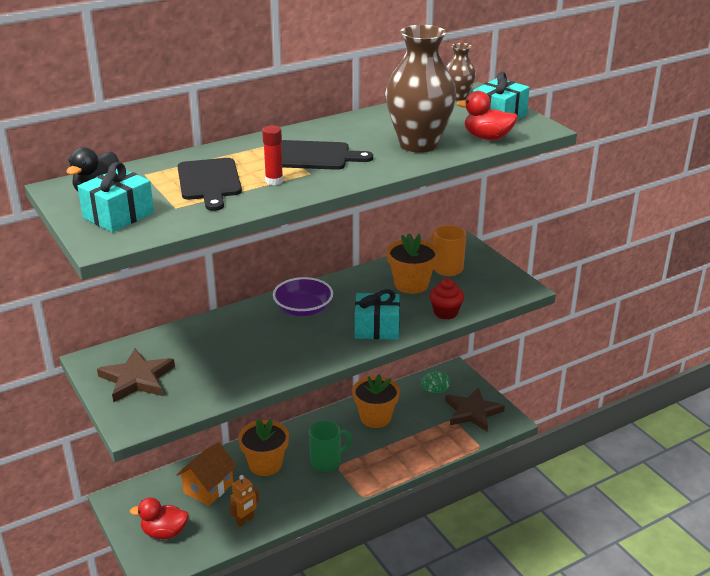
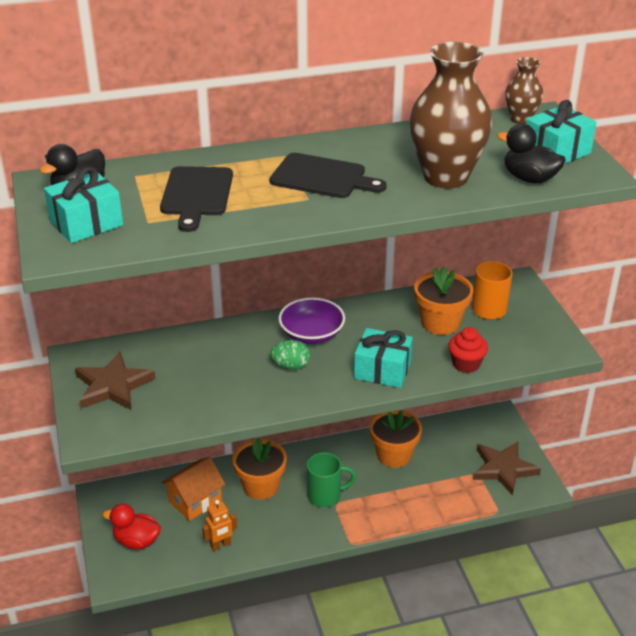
camera: 15 degrees right, 5 degrees up
(274, 181) = (265, 203): red glue stick -> none
(435, 391) = (469, 436): green egg -> green egg (290, 366)
(487, 137) = (529, 178): red duck -> black duck

